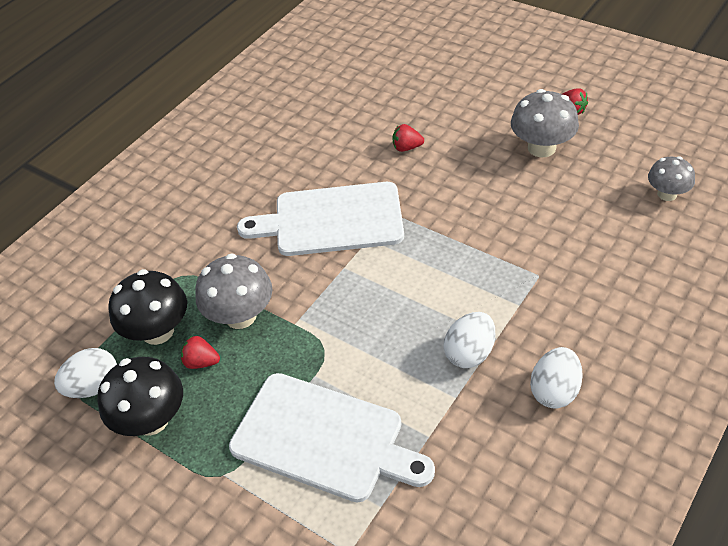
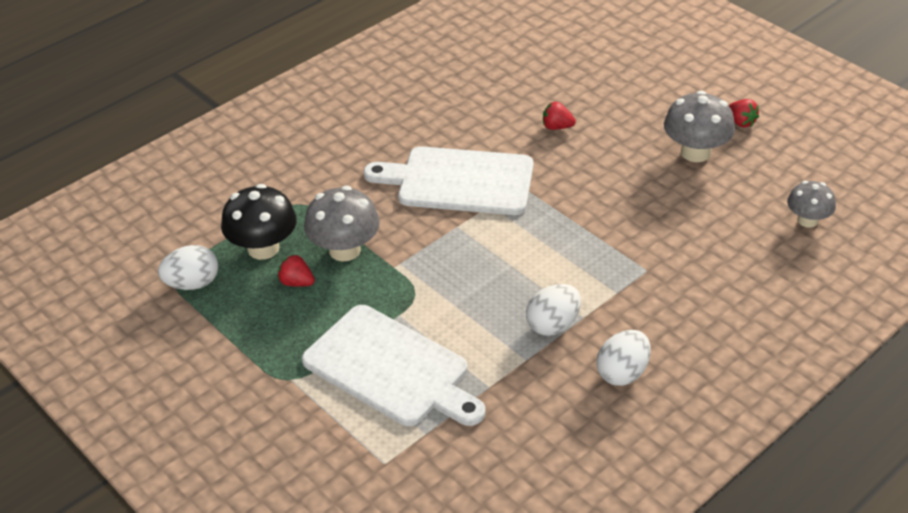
camera: 10 degrees right, 5 degrees down
(151, 420) = (238, 322): black mushroom -> none

